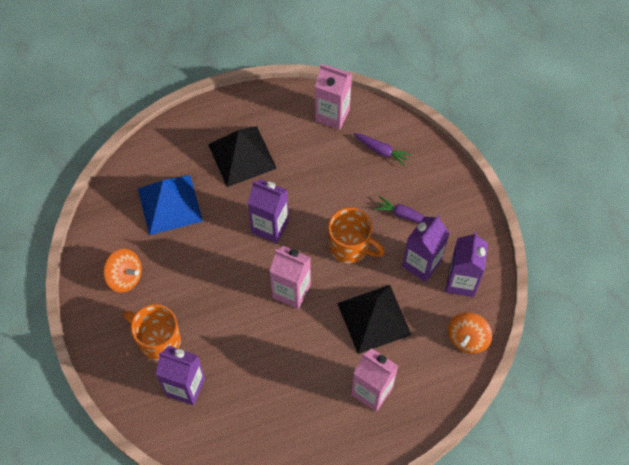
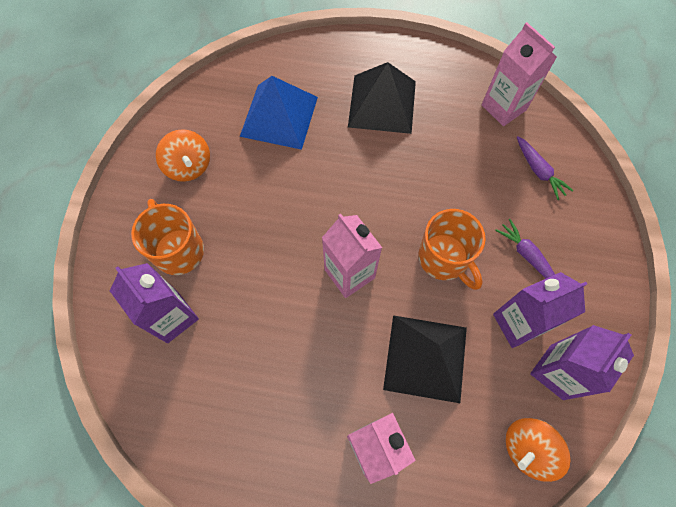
camera: 30 degrees right, 5 degrees up
(270, 226) = (368, 191): purple carton -> none

